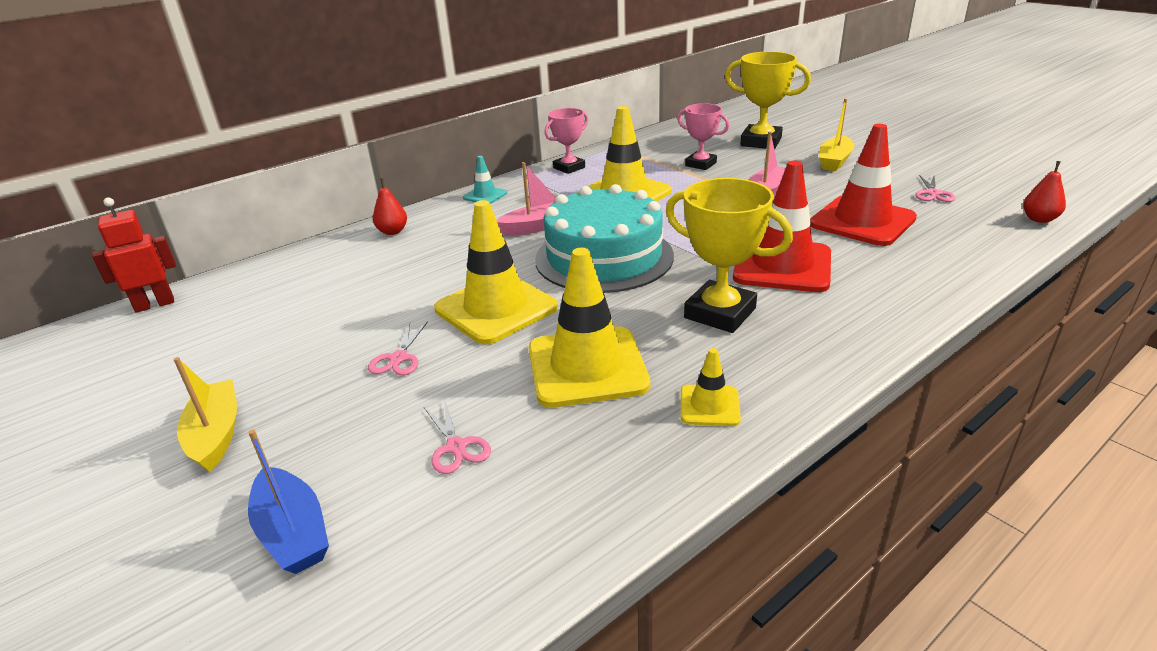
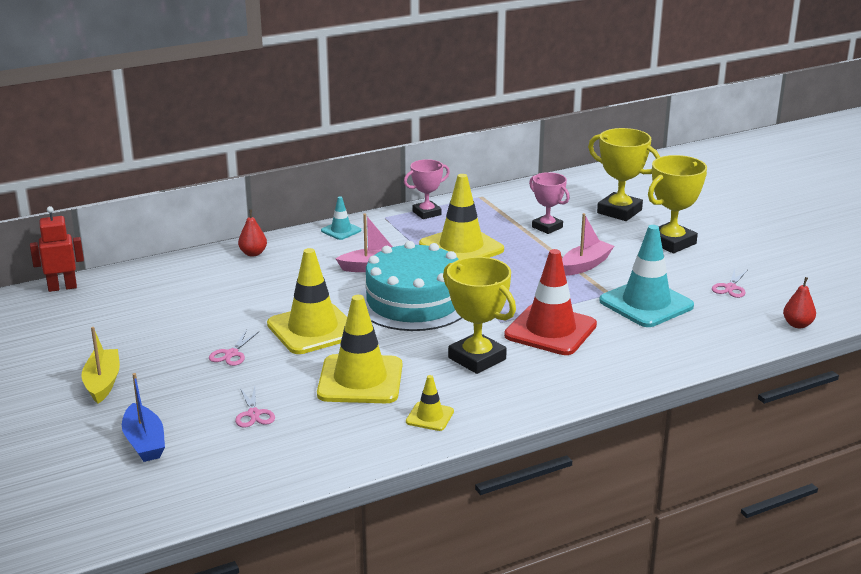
camera: 10 degrees right, 5 degrees down
(834, 161) = (671, 242): yellow boat -> yellow trophy
(862, 221) = (646, 303): red traffic cone -> turquoise traffic cone

